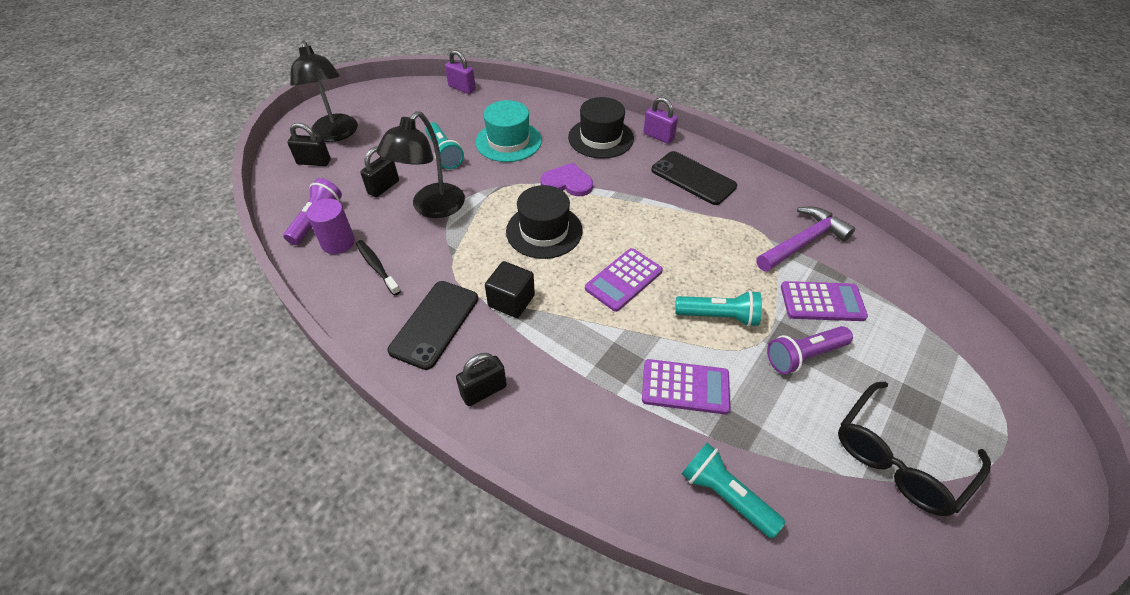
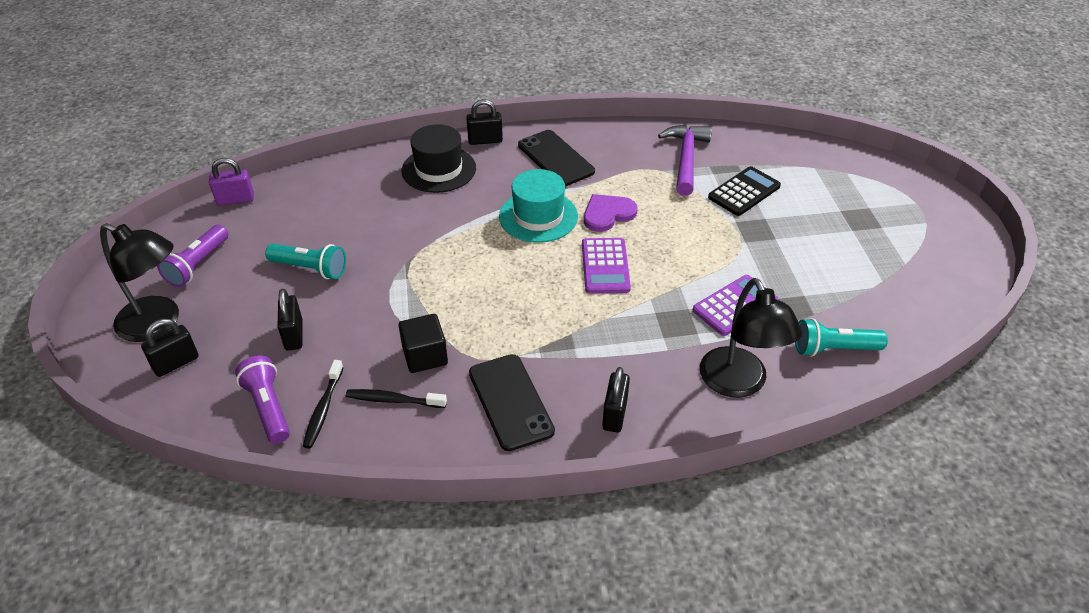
camera: 45 degrees left, 5 degrees down
(338, 242) = (323, 409): purple cylinder -> black toothbrush
(431, 208) = (370, 320): black lamp -> black lamp (739, 384)
(508, 141) = (358, 221): turquoise hat -> turquoise hat (538, 216)
(511, 301) = (545, 340): black cube -> black cube (425, 356)
(544, 231) = (496, 272): black hat -> none
(567, 182) = (461, 223): purple heart -> purple heart (607, 214)
(658, 136) = (485, 140): purple padlock -> black padlock
(693, 178) = (555, 158): black phone -> black phone turned 60 degrees clockwise
(718, 316) = (697, 246): turquoise flashlight -> none
(804, 356) = (774, 234): purple flashlight -> purple flashlight (198, 265)
(822, 302) = (744, 192): purple calculator -> black calculator
(898, 458) = (885, 255): black glasses -> none

